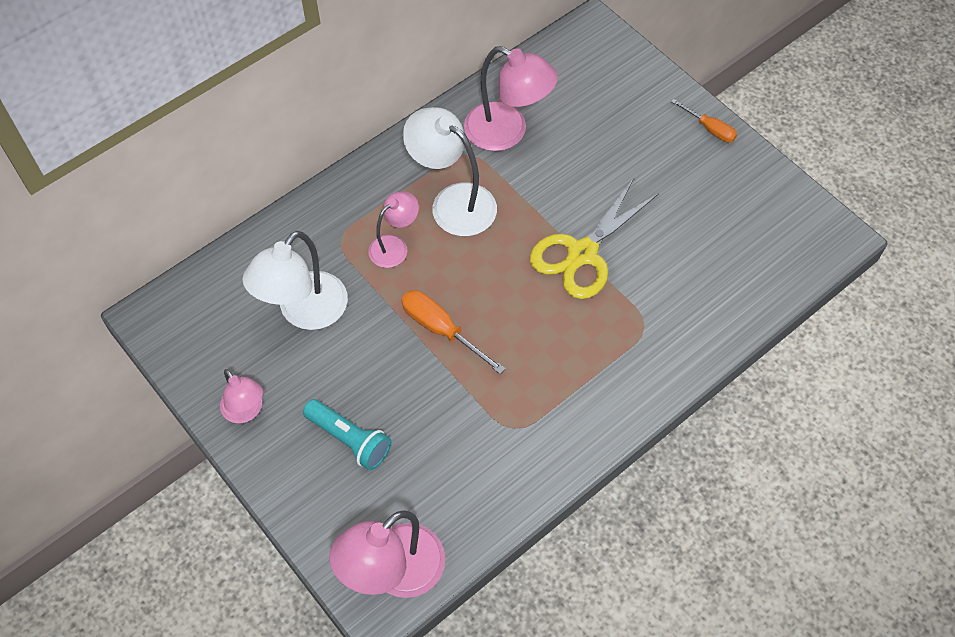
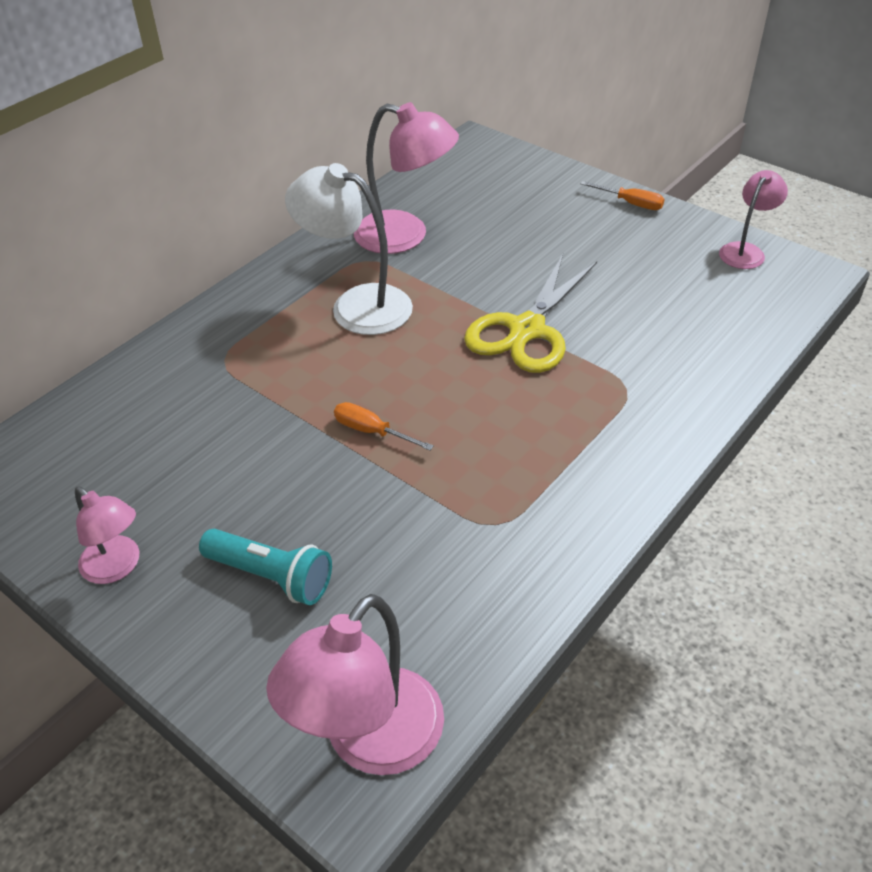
camera: 10 degrees left, 15 degrees down
(304, 312) = (187, 441): white lamp -> none
(394, 246) = (294, 356): pink lamp -> pink lamp (745, 251)
(441, 330) = (372, 431): orange screwdriver -> orange screwdriver, size x0.65

